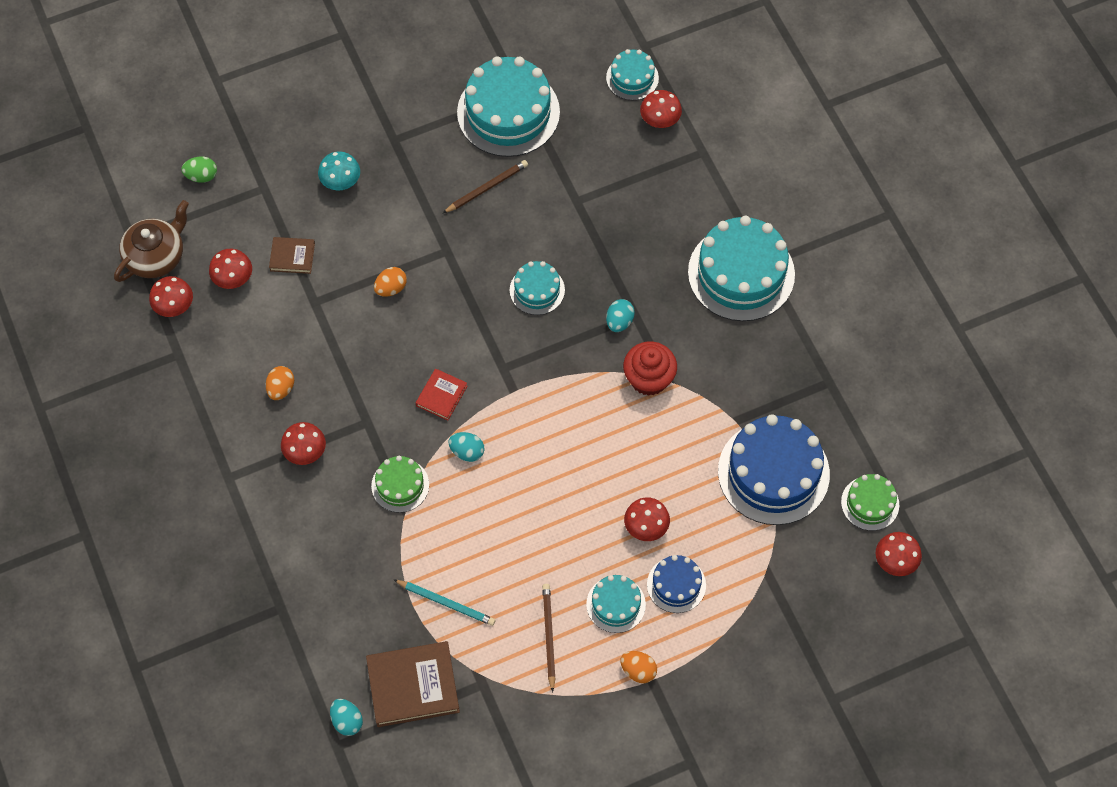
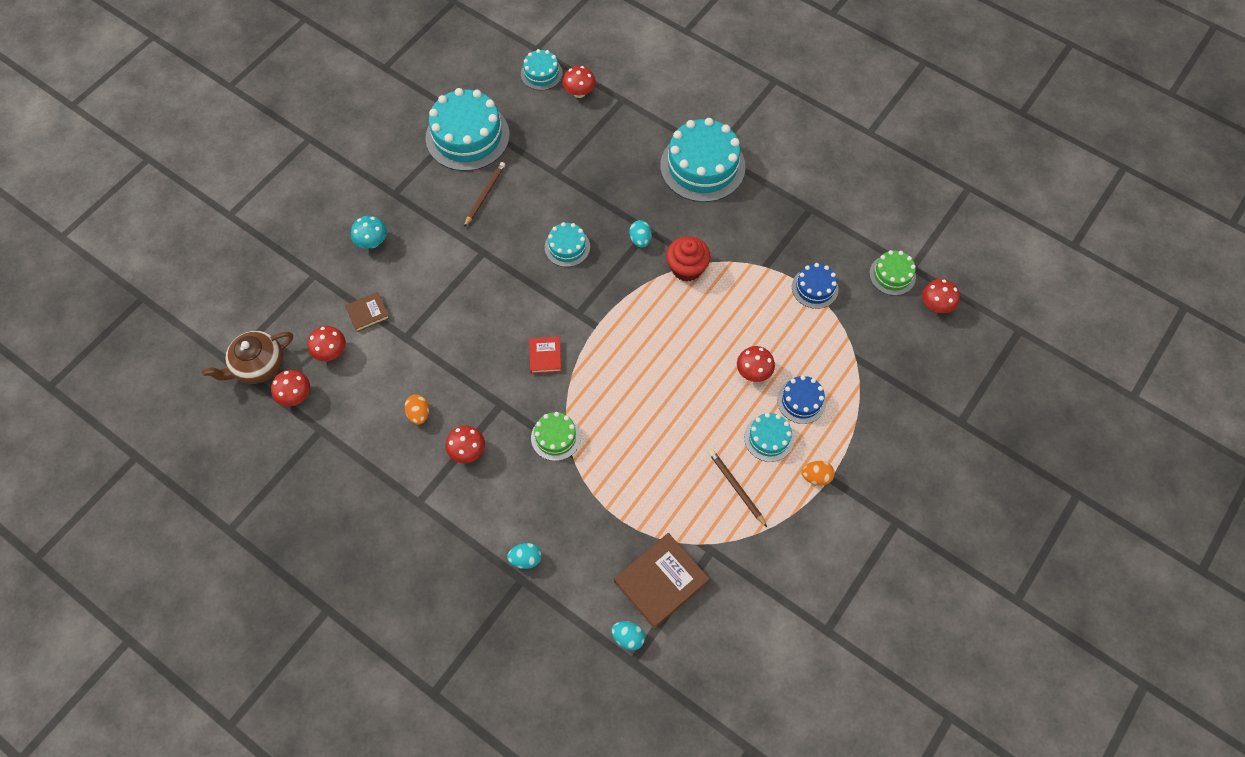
camera: 30 degrees left, 0 degrees up
(156, 256) = (258, 365): brown teapot -> brown teapot turned 135 degrees counterclockwise
(201, 176) = (259, 289): green egg -> none
(391, 288) = (458, 298): orange egg -> none
(446, 603) = (646, 505): turquoise pencil -> none
(467, 452) = (590, 386): turquoise egg -> turquoise egg (525, 559)
(773, 472) = (815, 288): blue cake -> blue cake, size x0.52

